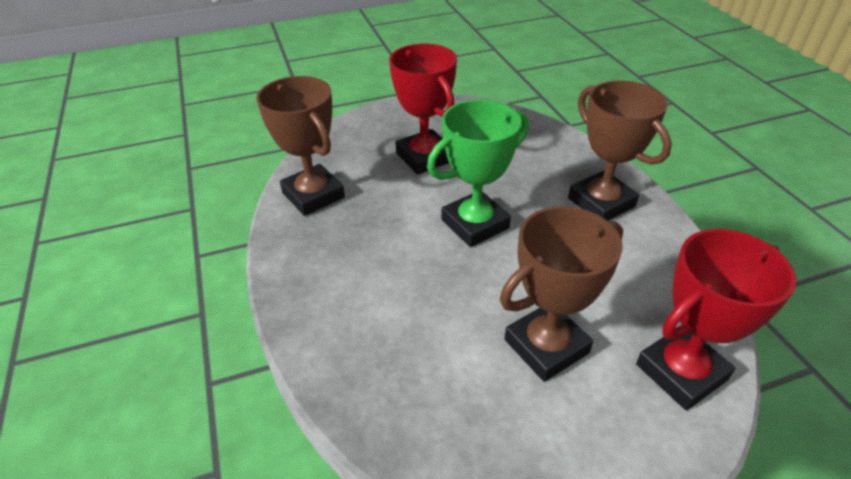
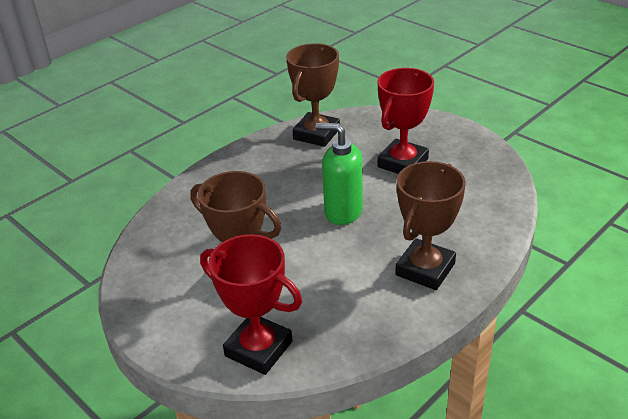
camera: 65 degrees right, 5 degrees down
(475, 224) = (343, 212): green trophy -> green soap dispenser

